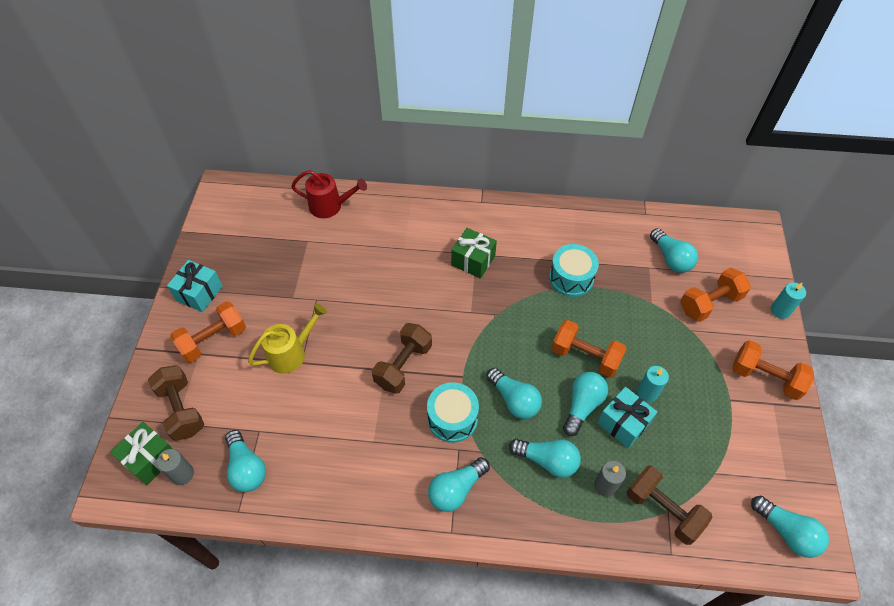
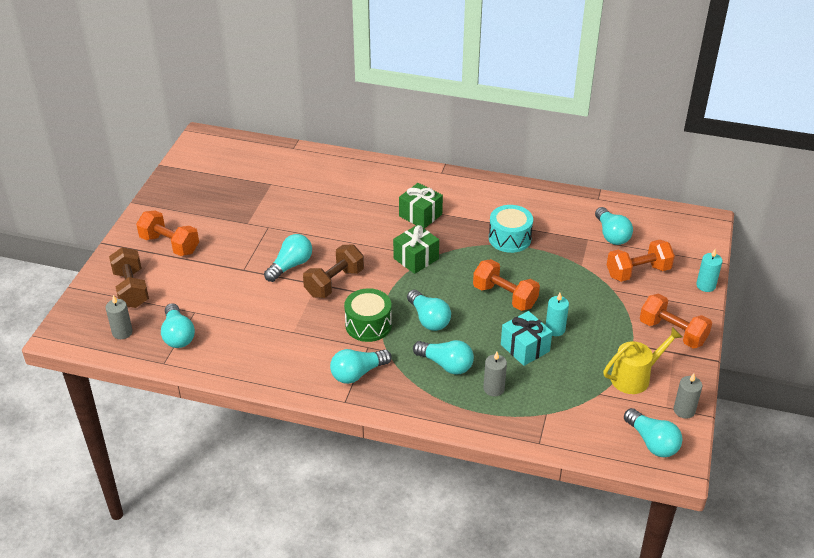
camera: 10 degrees right, 15 degrees down
(150, 459) = (97, 318): green gift -> green gift (416, 258)
(199, 293) = (165, 210): turquoise gift -> none
(213, 340) = (170, 245): orange dumbbell -> orange dumbbell turned 60 degrees clockwise
(291, 353) = (236, 262): yellow watering can -> yellow watering can (635, 377)
(330, 206) = (298, 160): red watering can -> none
(452, 418) = (368, 325): turquoise drum -> green drum
(582, 406) = (490, 331): turquoise light bulb -> turquoise light bulb (290, 266)
(663, 510) = (541, 412): brown dumbbell -> none
(806, 481) = (684, 410): none -> grey candle

